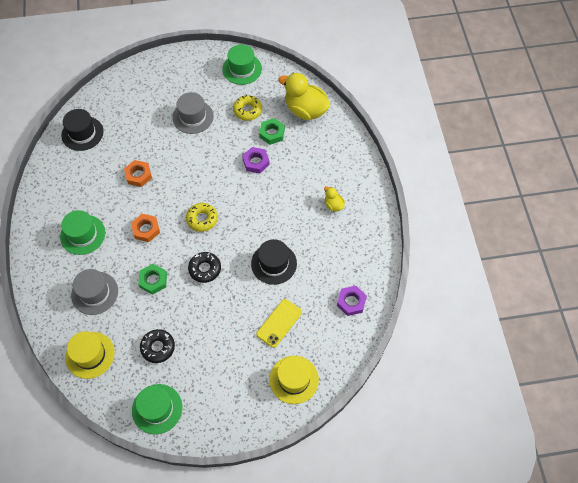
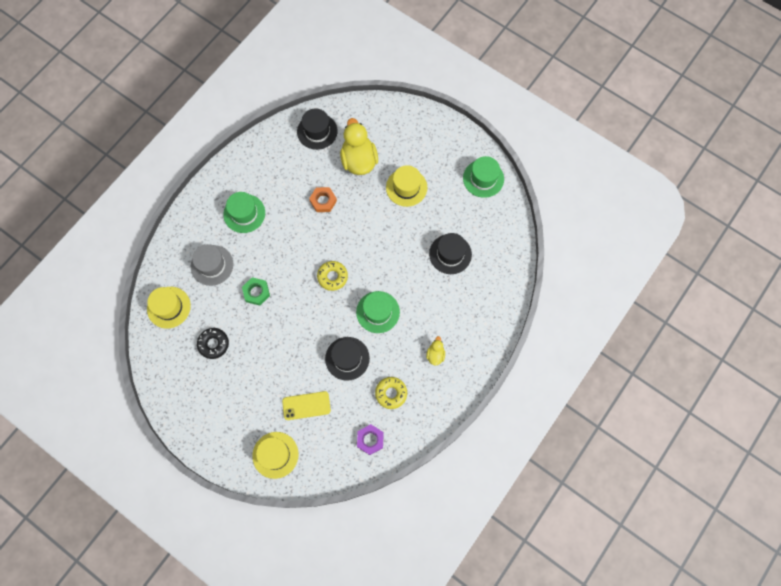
camera: 45 degrees right, 10 degrees up
(146, 229) = (288, 249): orange nut -> none
(157, 409) = (173, 386): green hat -> green hat (378, 312)
(193, 117) = (406, 187): grey hat -> yellow hat
(205, 269) = (297, 317): black donut -> none
(247, 110) = (451, 218): yellow donut -> yellow donut (391, 393)
(256, 162) = (414, 267): purple nut -> none
(272, 133) = (450, 254): green nut -> black hat
(305, 110) = (495, 257): yellow duck -> yellow duck (359, 160)

